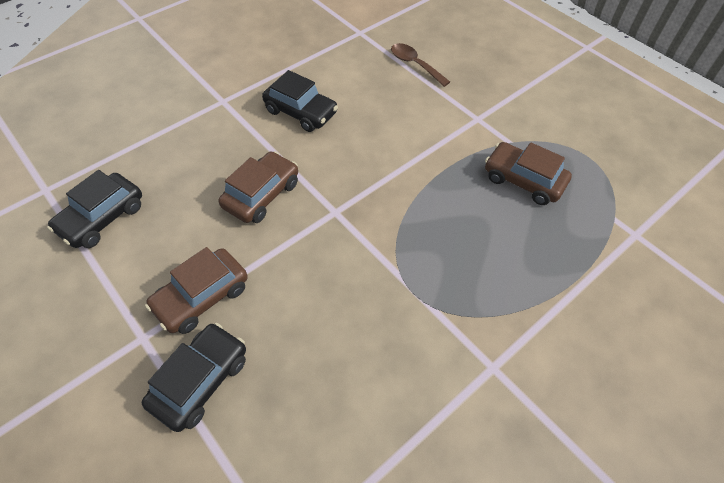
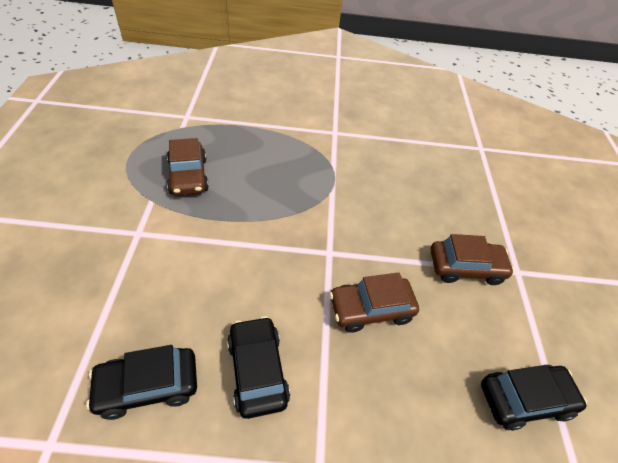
camera: 140 degrees left, 5 degrees down
(200, 381) = (489, 225): black car -> black car (148, 386)
(414, 64) = (85, 330): brown spoon -> none

